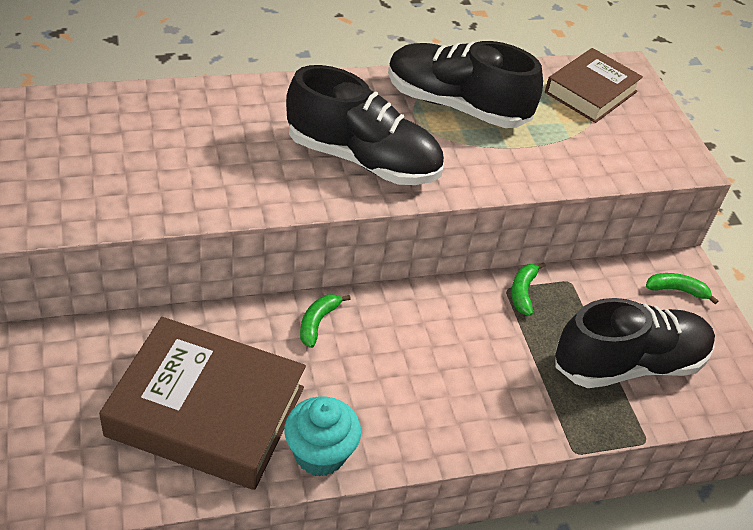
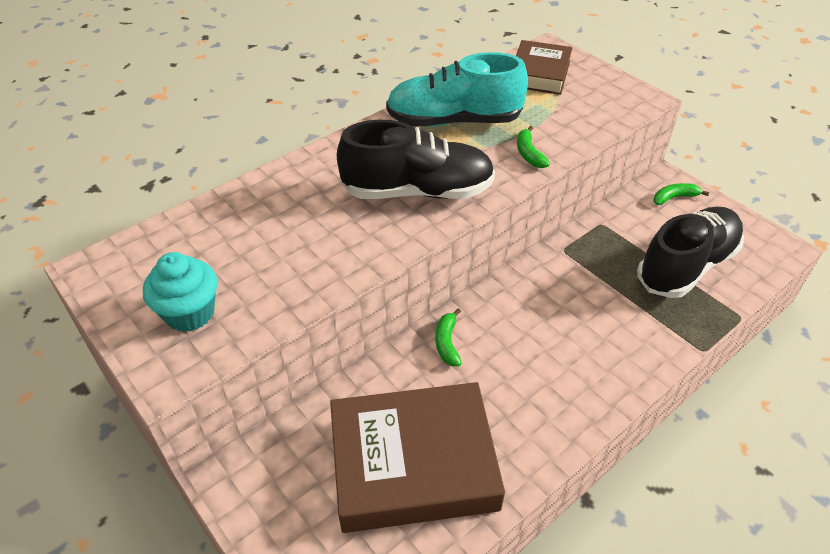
camera: 20 degrees left, 0 degrees up
(320, 453) = (528, 451): turquoise cupcake -> turquoise cupcake (190, 313)
(456, 105) = (454, 121): black shoe -> turquoise shoe
(523, 292) = (576, 247): green banana -> green banana (528, 154)

